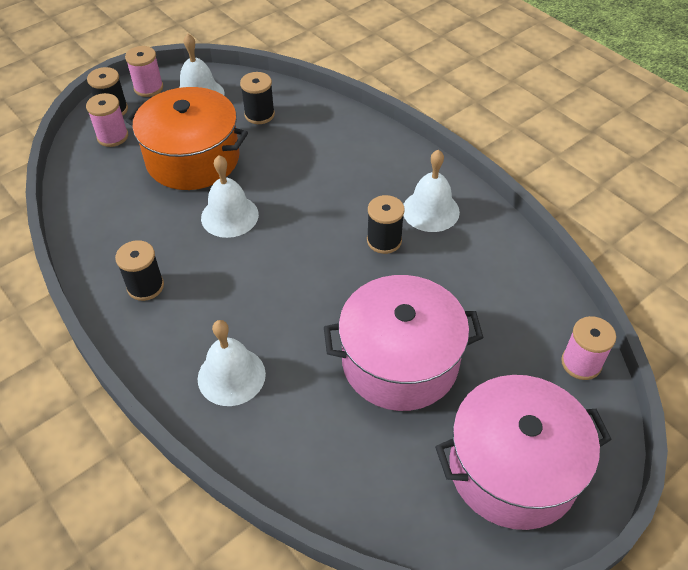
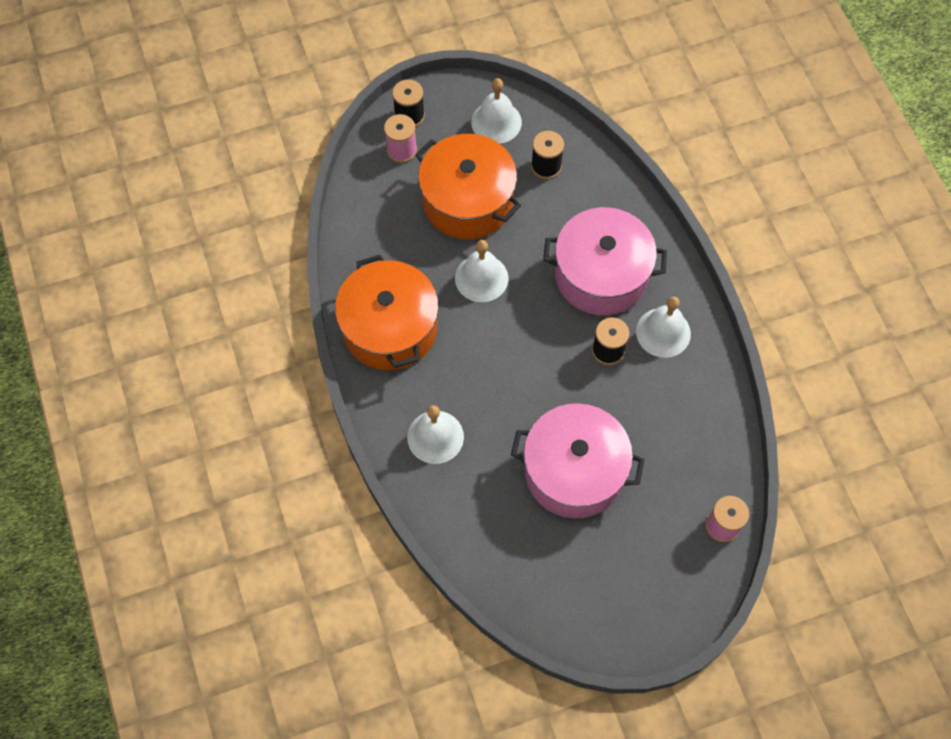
camera: 20 degrees right, 15 degrees up
(145, 286) = (390, 328): black spool -> orange pot
(148, 88) = (450, 97): pink spool -> none
(513, 468) = (623, 591): pink pot -> pink pot (601, 275)

